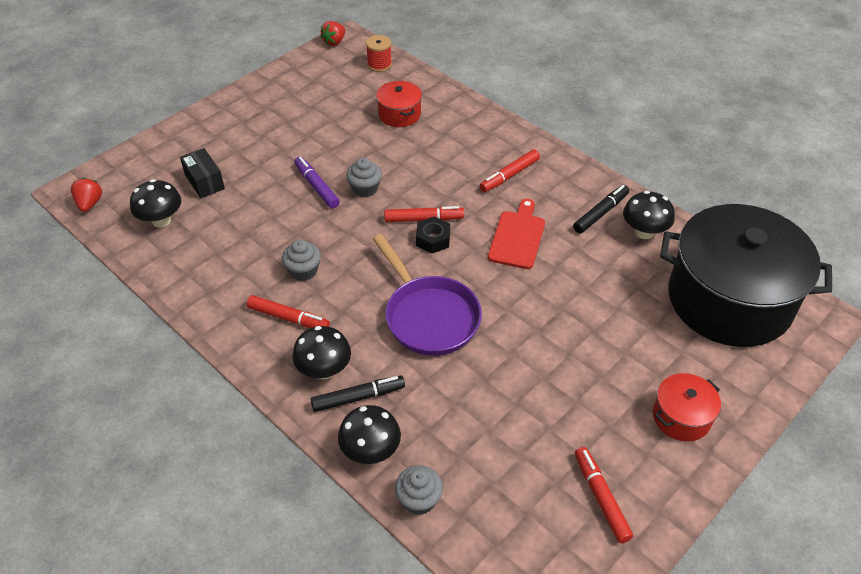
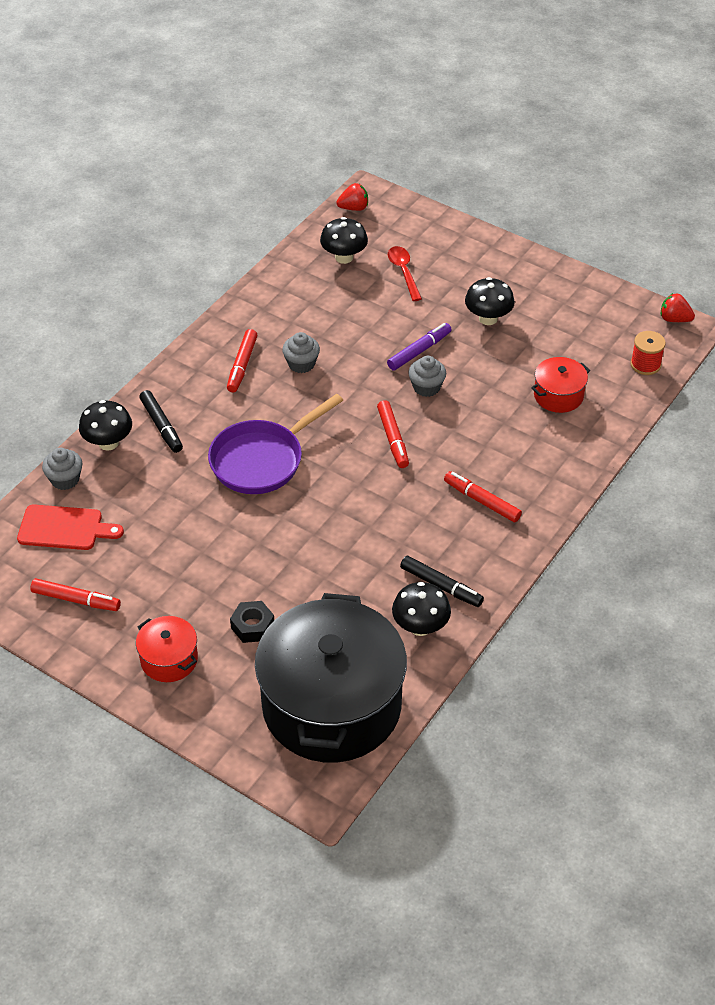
camera: 80 degrees right, 0 degrees up
(204, 182) = (403, 272): black box -> red spoon
(324, 370) = (188, 399): black mushroom -> black mushroom (488, 318)
(433, 239) = (365, 450): black nut -> black nut (252, 626)
(517, 237) = (385, 516): red cutting board -> red cutting board (65, 528)
(601, 498) = (76, 600): red marker -> red marker turned 45 degrees clockwise

